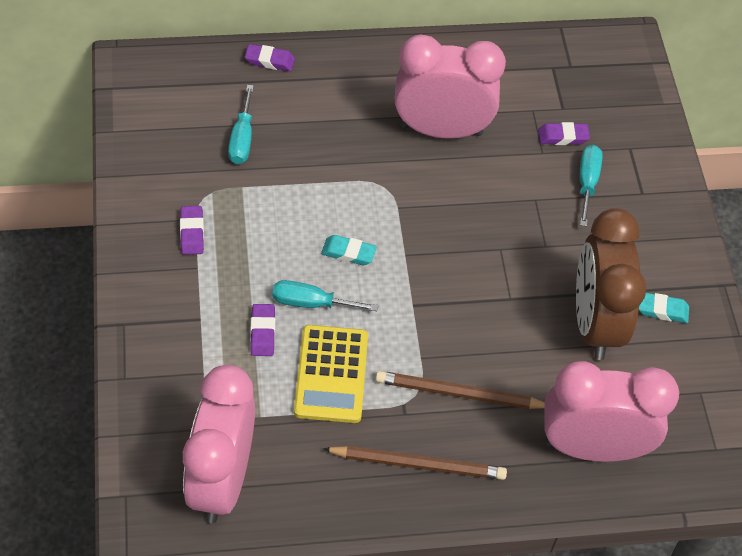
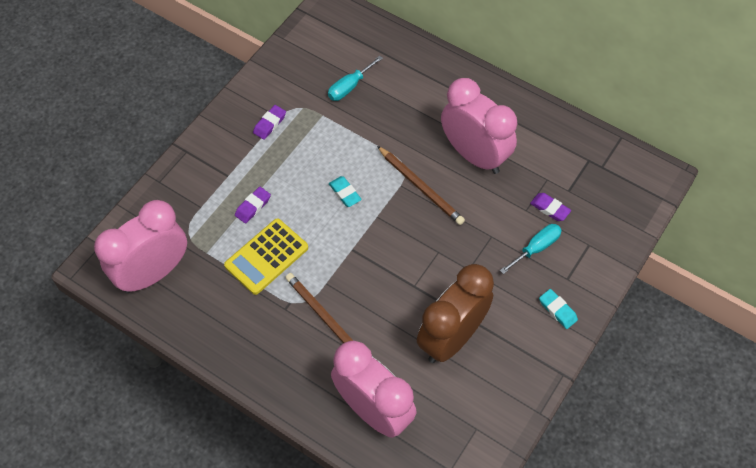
camera: 45 degrees right, 5 degrees up
(269, 61) = (411, 49): purple eraser -> none
(311, 303) = (295, 208): turquoise screwdriver -> none
(418, 464) = (263, 343): brown pencil -> brown pencil (420, 187)
(662, 310) = (504, 360): turquoise eraser -> turquoise eraser (557, 310)

